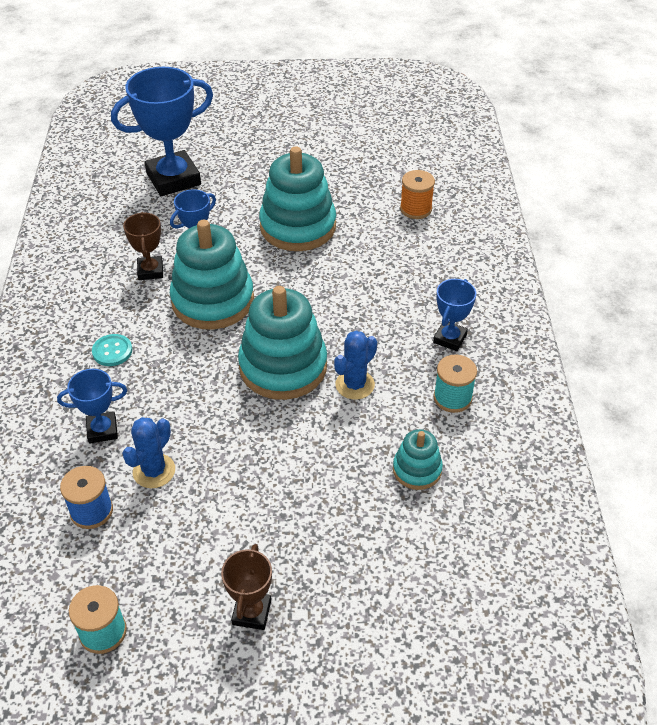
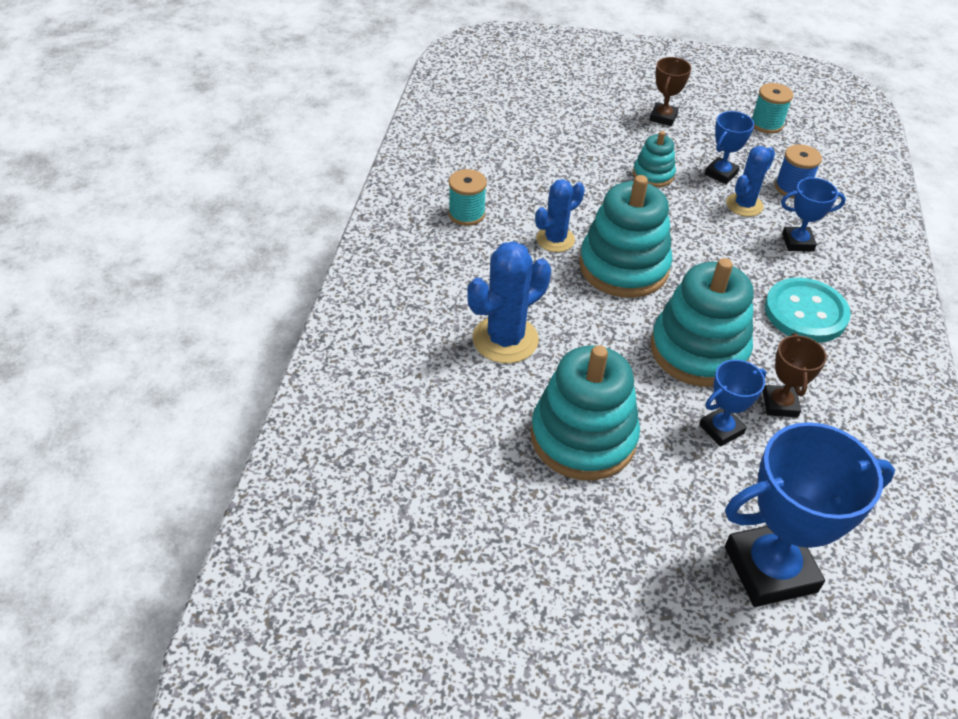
camera: 170 degrees left, 0 degrees up
(112, 351) = (805, 312): turquoise button -> turquoise button, size x1.91
(373, 282) = (505, 339): none -> blue cactus
(415, 209) = (412, 436): orange spool -> none
(417, 470) = (520, 171): turquoise stacking toy -> turquoise stacking toy (653, 175)
(450, 338) = (444, 264): blue trophy -> blue trophy (721, 173)

